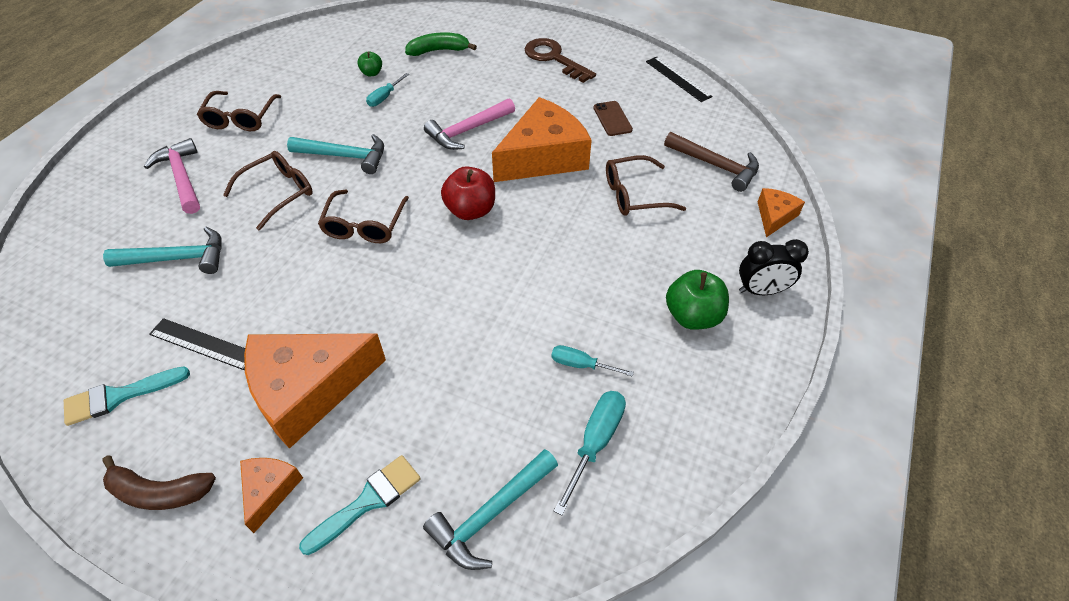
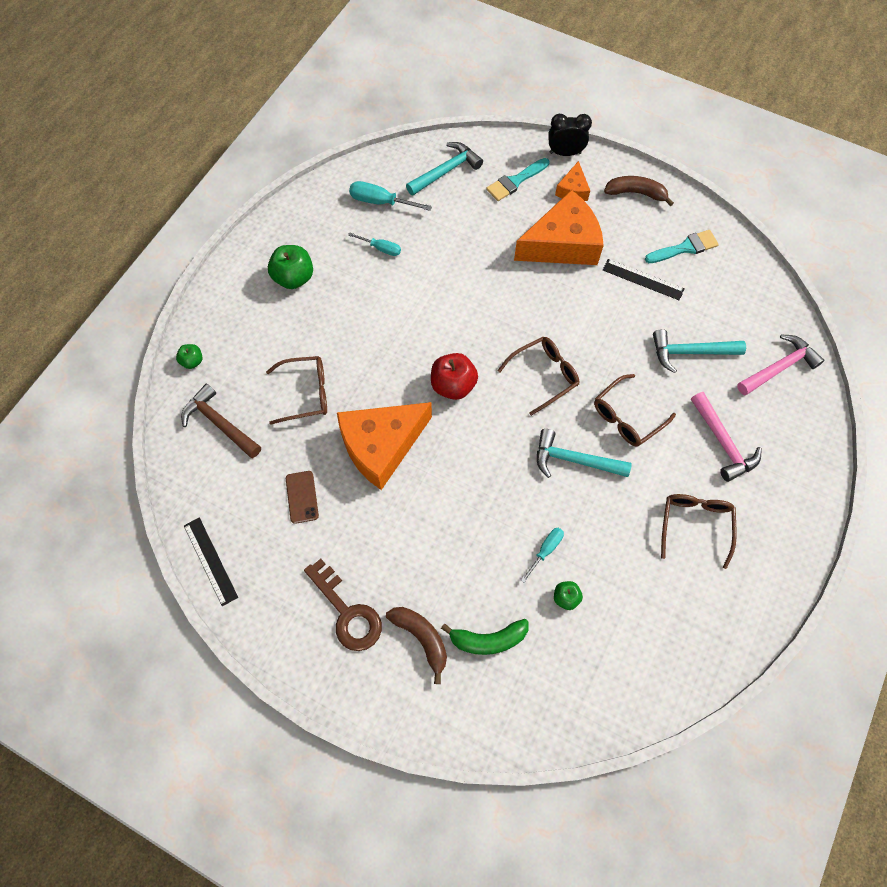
camera: 175 degrees left, 15 degrees up
(364, 225) = (544, 375): brown glasses -> brown glasses turned 45 degrees clockwise
(467, 131) = (454, 489): pink hammer -> pink hammer (779, 367)
(492, 49) = (421, 638): none -> brown banana
(595, 443) = (381, 202): turquoise screwdriver -> turquoise screwdriver turned 75 degrees clockwise
(761, 291) = (235, 294): black clock -> black clock (565, 153)
(774, 216) = (192, 361): orange cheese -> green apple

